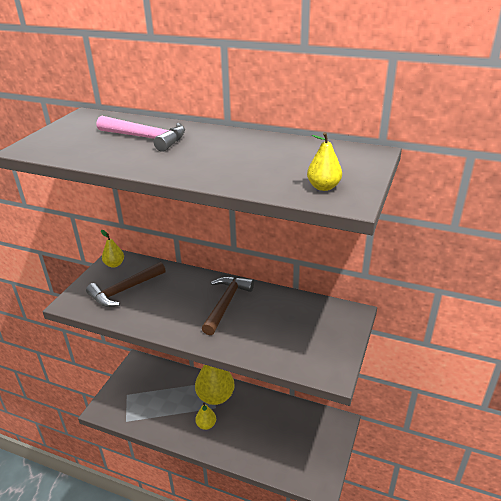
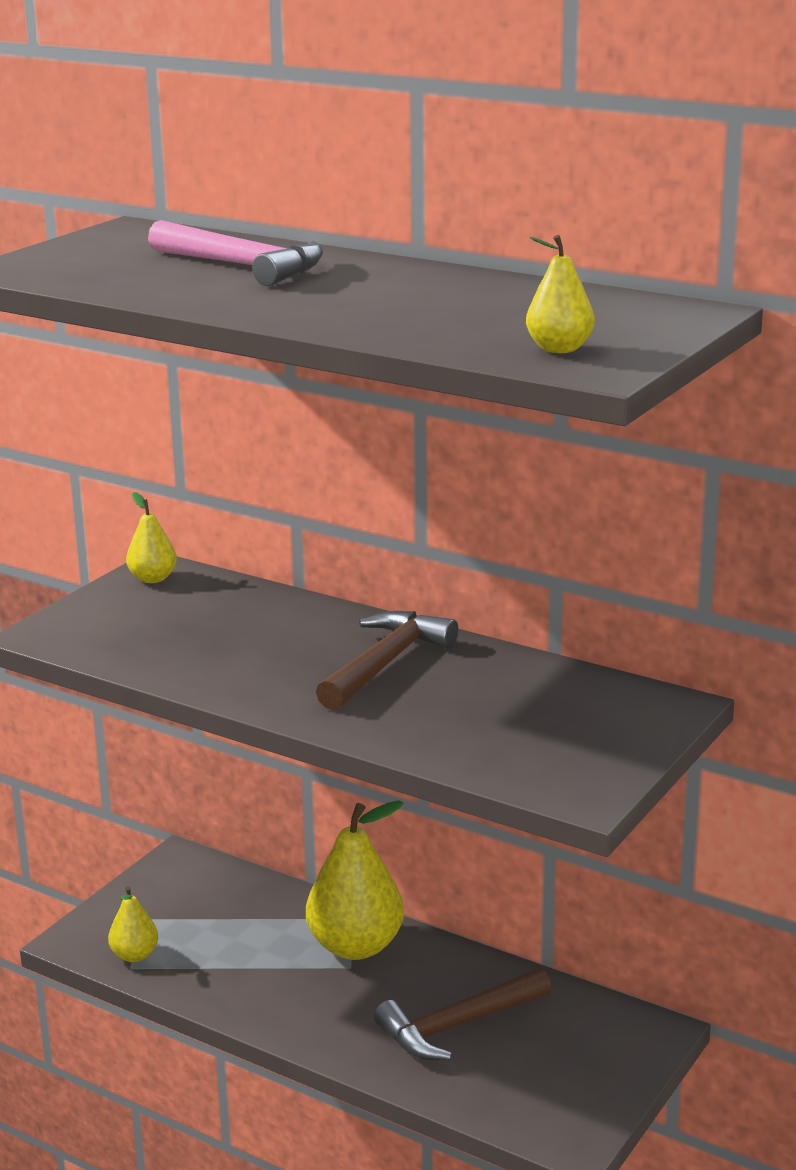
camera: 10 degrees right, 10 degrees down
(125, 290) = (166, 623): brown hammer -> brown hammer (458, 1025)
(206, 424) = (320, 996): yellow pear -> yellow pear (134, 955)

